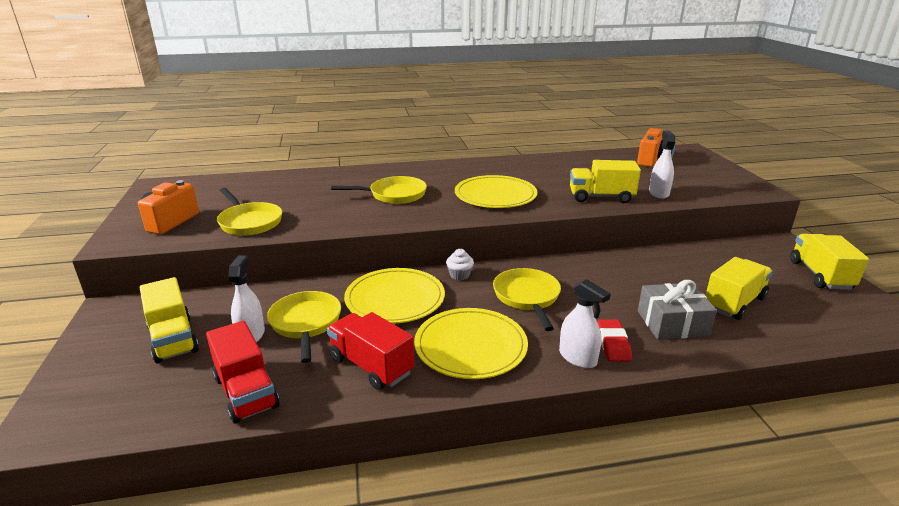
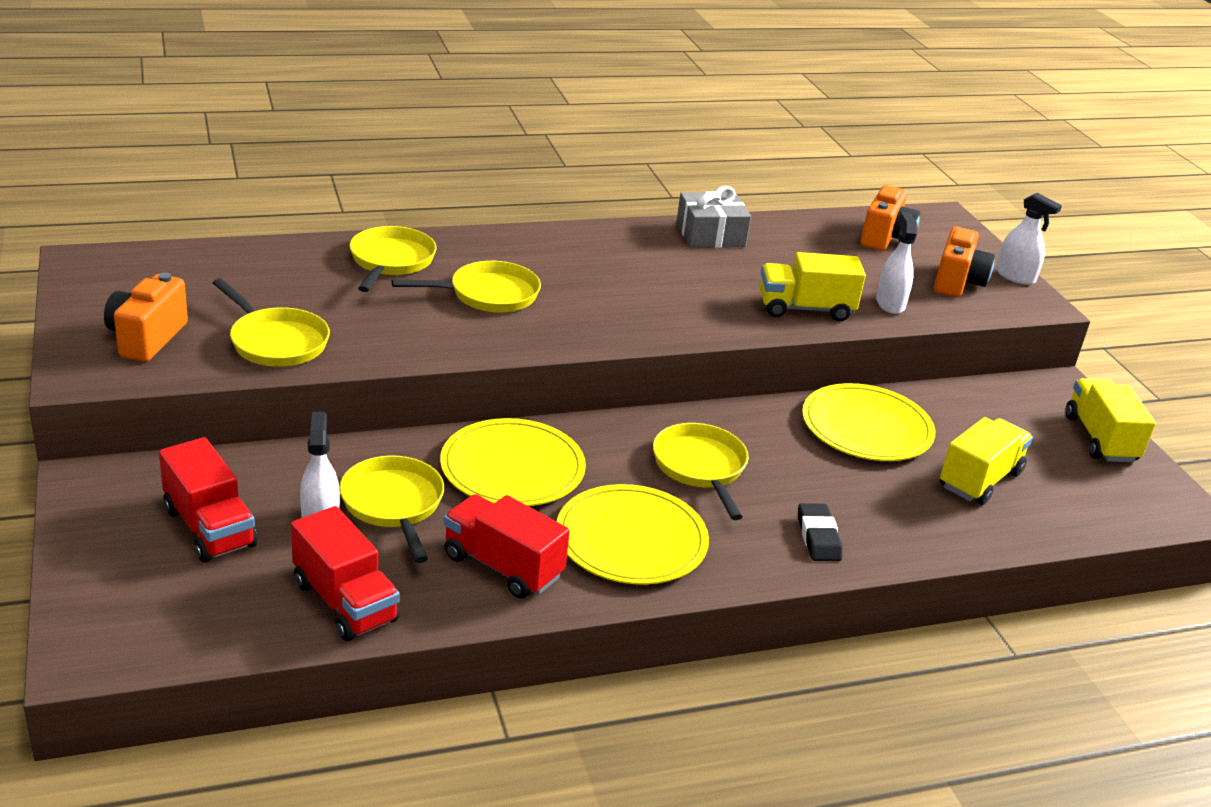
camera: 10 degrees left, 5 degrees up
(173, 339) = (209, 527): yellow truck -> red truck
(339, 180) = (391, 261): none -> yellow pan
(459, 275) = (599, 430): white cupcake -> none
(495, 195) = (646, 300): yellow plate -> yellow plate (866, 427)
(577, 358) = (773, 556): white spray bottle -> white spray bottle (1015, 276)
(613, 344) = (818, 537): red eraser -> black eraser
(672, 323) = (896, 509): grey gift -> grey gift (710, 235)
(703, 181) = (957, 282): none -> orange camera

